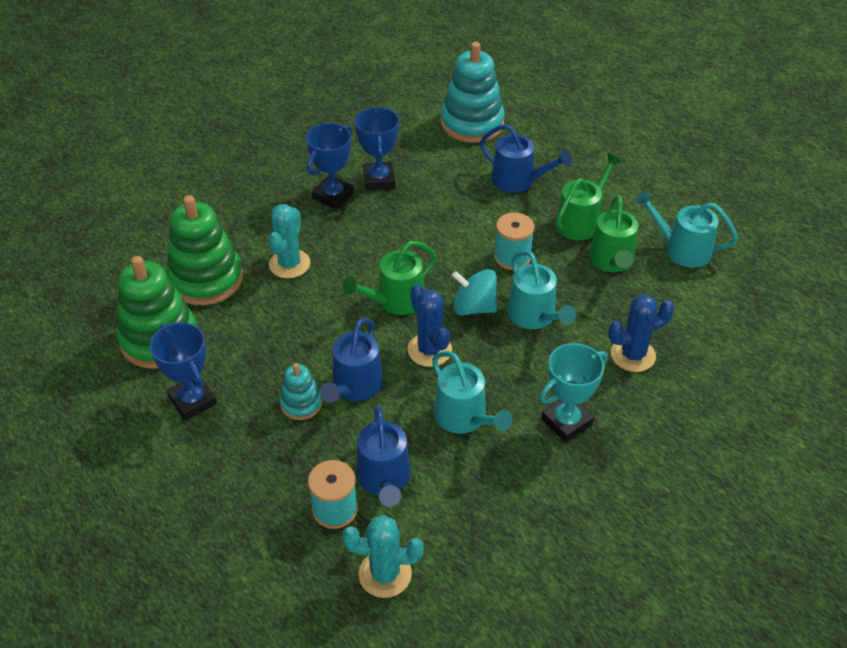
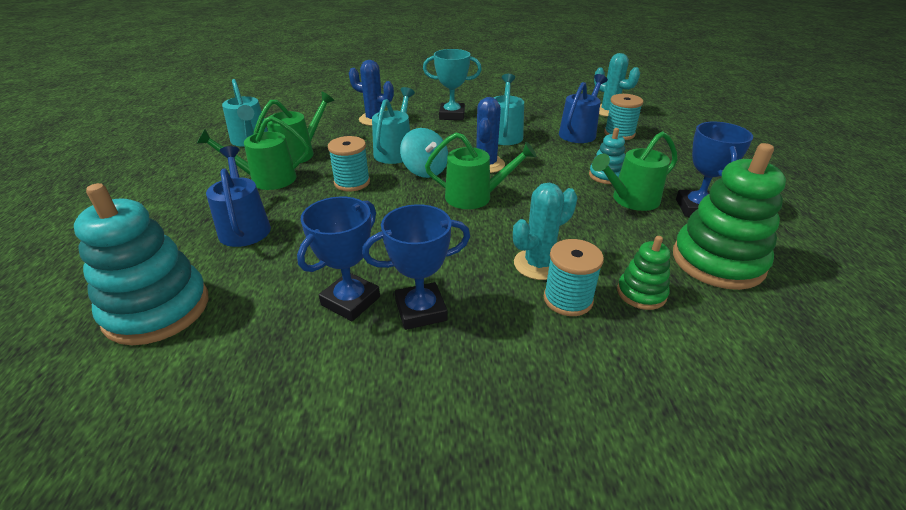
camera: 140 degrees left, 10 degrees down
(206, 279) = (641, 293): green stacking toy -> green stacking toy, size x0.51
(252, 249) = (568, 299): none -> turquoise spool
(258, 378) = (631, 200): none -> green watering can
(355, 387) = (559, 169): blue watering can -> none

